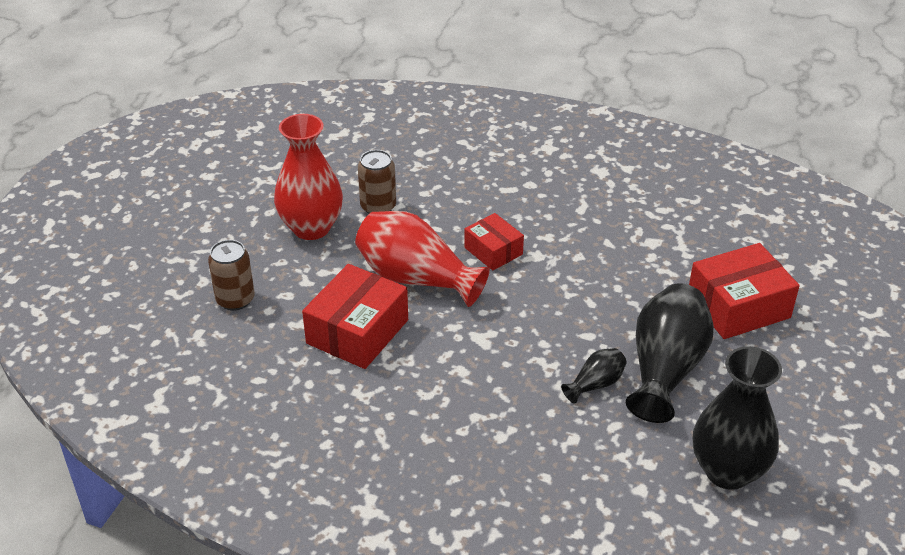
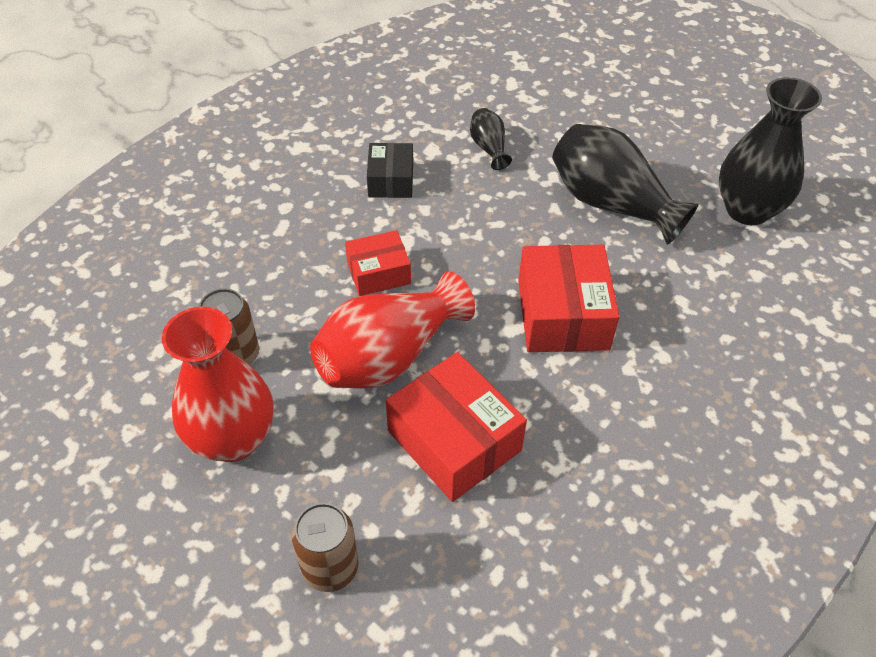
camera: 70 degrees left, 10 degrees up
(595, 384) = (614, 259): black vase -> black vase (489, 148)
(598, 229) = (391, 180): none -> black box
(738, 306) = (548, 128): red box -> red box (562, 314)

